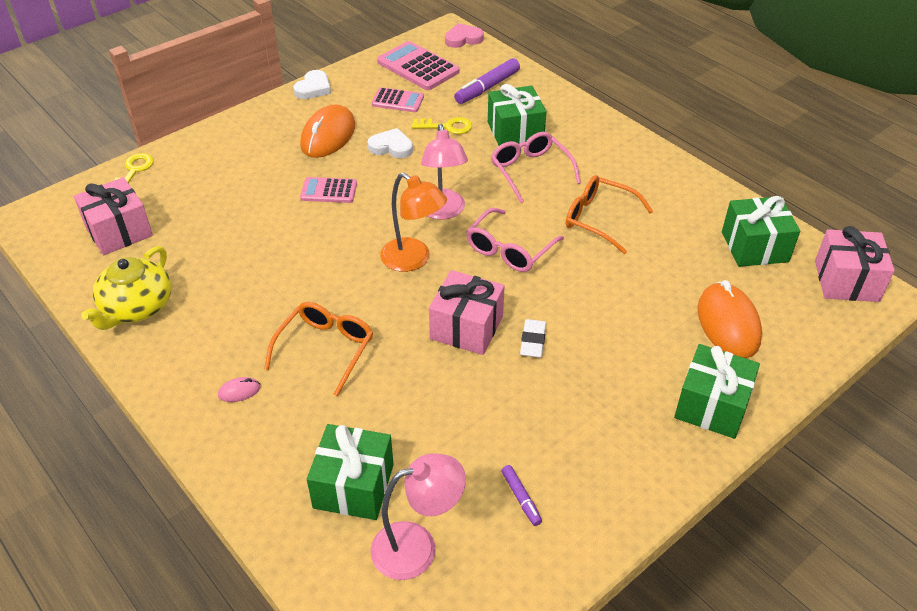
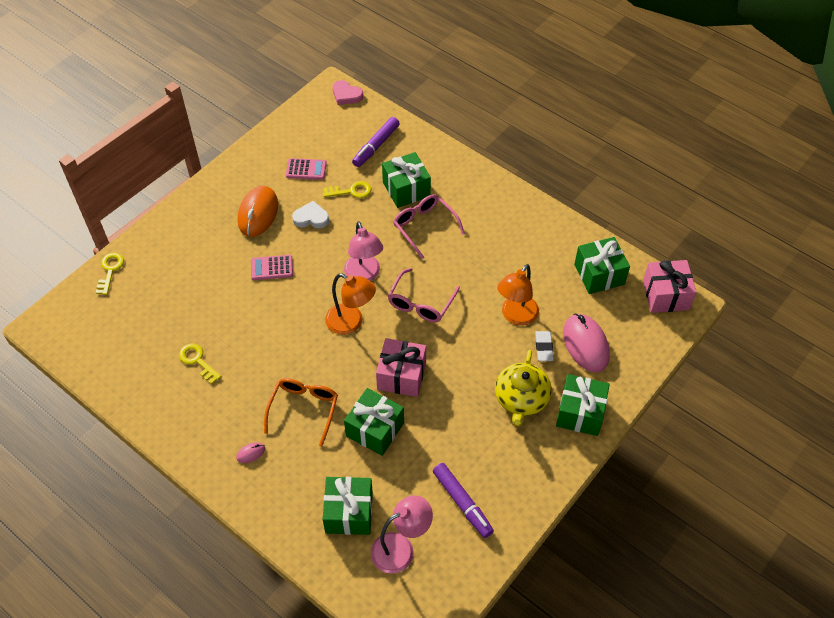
camera: 10 degrees left, 10 degrees up
(119, 231) = (117, 329): pink gift -> none
(136, 307) = (154, 396): yellow teapot -> yellow teapot (521, 399)
(205, 277) = (197, 361): none -> yellow key
(313, 88) = (233, 165): white heart -> none
(415, 386) = (375, 429): none -> green gift
(418, 67) = (315, 131): pink calculator -> none
(463, 39) = (346, 95): pink heart -> pink heart turned 120 degrees counterclockwise
(521, 498) = (462, 503): purple marker -> purple marker, size x1.86
(533, 341) = (451, 380): white eraser -> white eraser (544, 347)
(599, 219) = (483, 265): orange glasses -> none
(634, 279) = (516, 316): none -> orange lamp
(728, 324) = (585, 344): orange mouse -> pink mouse

